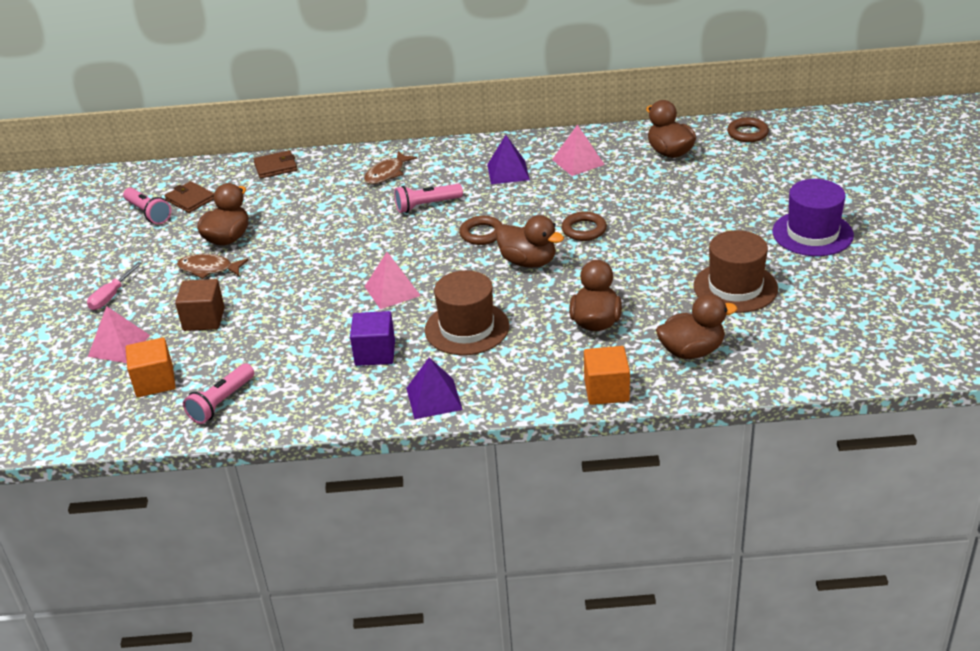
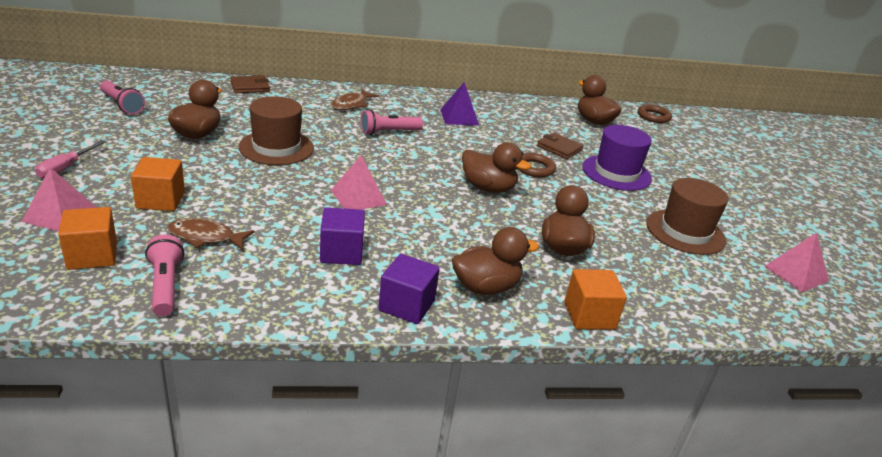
camera: 10 degrees left, 5 degrees down
(190, 199) = (165, 100): brown wallet -> brown wallet (559, 148)
(204, 319) = (160, 200): brown cube -> orange cube
(209, 269) = (174, 157): brown fish -> brown fish (205, 237)
(221, 402) = (166, 285): pink flashlight -> pink flashlight turned 135 degrees clockwise
(434, 398) = (407, 305): purple pyramid -> purple cube
(467, 328) = (435, 239): brown hat -> brown hat (276, 147)
(482, 234) = (441, 160): brown ring -> none
(578, 162) = (518, 118): pink pyramid -> pink pyramid (796, 273)
(691, 351) = (664, 285): brown duck -> brown duck (486, 287)
(812, 233) = (736, 196): purple hat -> purple hat (616, 173)

